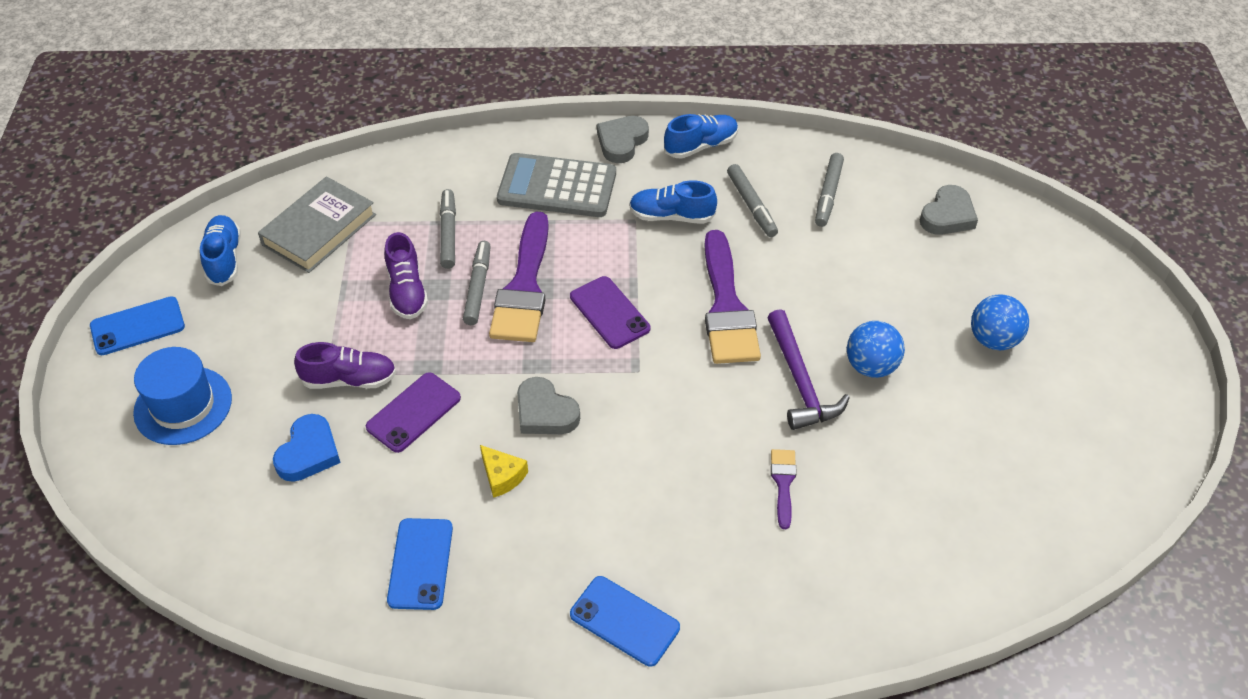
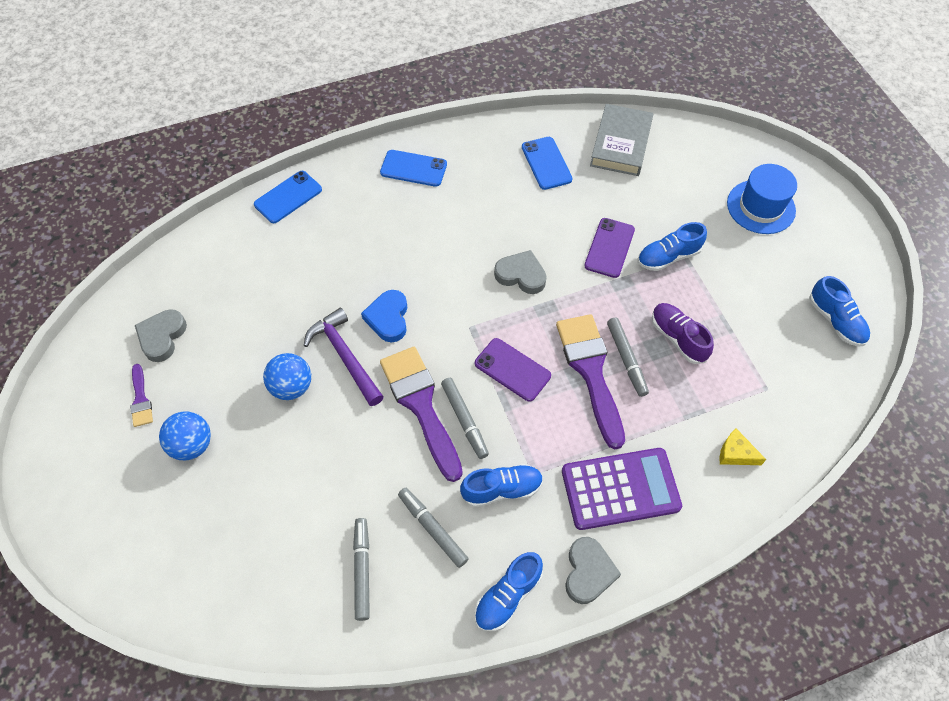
camera: 160 degrees right, 10 degrees up
(137, 326) = (843, 249): blue phone -> blue phone (288, 197)
(308, 452) = (657, 203): blue heart -> blue heart (388, 318)
(319, 230) = (787, 371): grey book -> grey book (620, 144)
(349, 379) = (668, 257): purple shoe -> blue shoe
(448, 233) = (682, 403): grey marker -> grey marker (464, 420)
(502, 476) = (526, 225): yellow cheese -> yellow cheese (735, 453)
(557, 187) = (620, 488): grey calculator -> purple calculator
(783, 483) = (339, 275): purple brush -> purple brush (141, 399)
(947, 215) = (239, 582): grey heart -> grey heart (162, 337)

